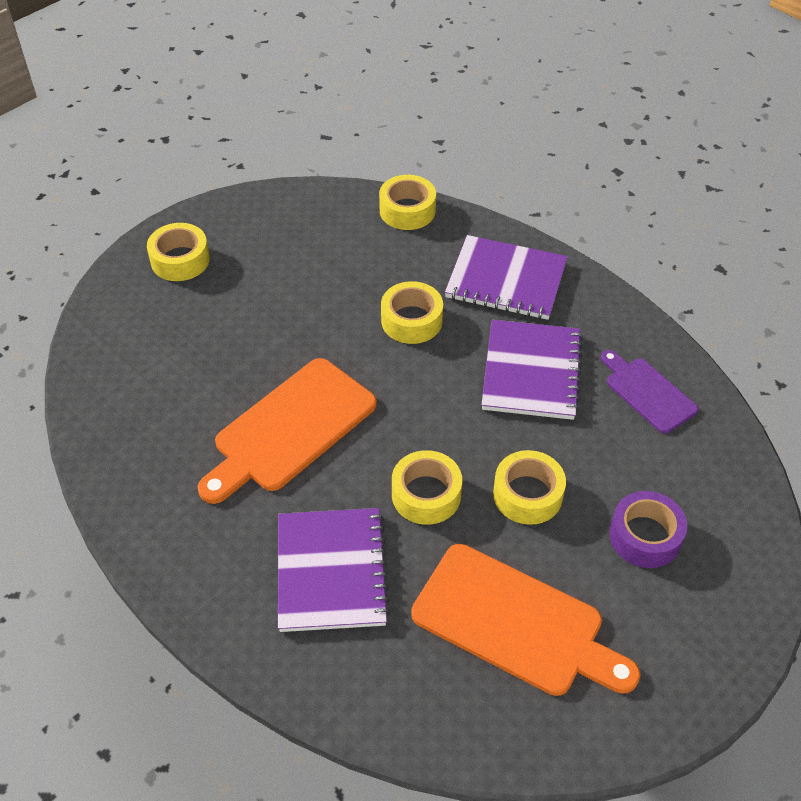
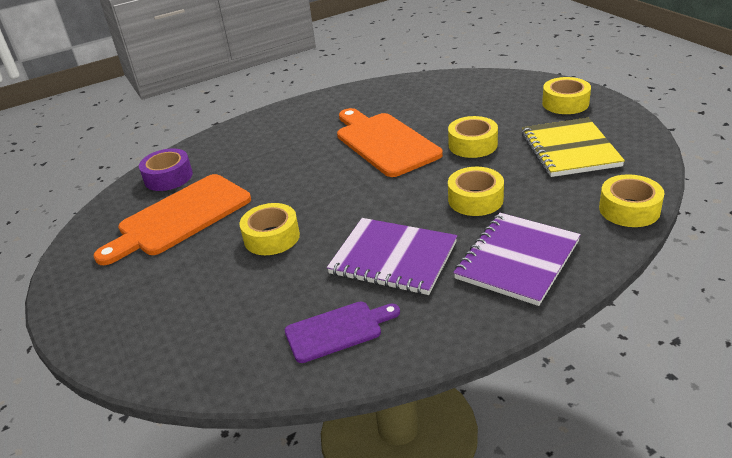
camera: 110 degrees right, 15 degrees down
(297, 253) = (569, 150): none -> yellow notebook
(331, 571) = (267, 153): purple notebook -> none
(426, 494) = (300, 191): yellow tape -> yellow tape (472, 145)
(645, 536) = (196, 292): purple tape -> purple tape (168, 177)

